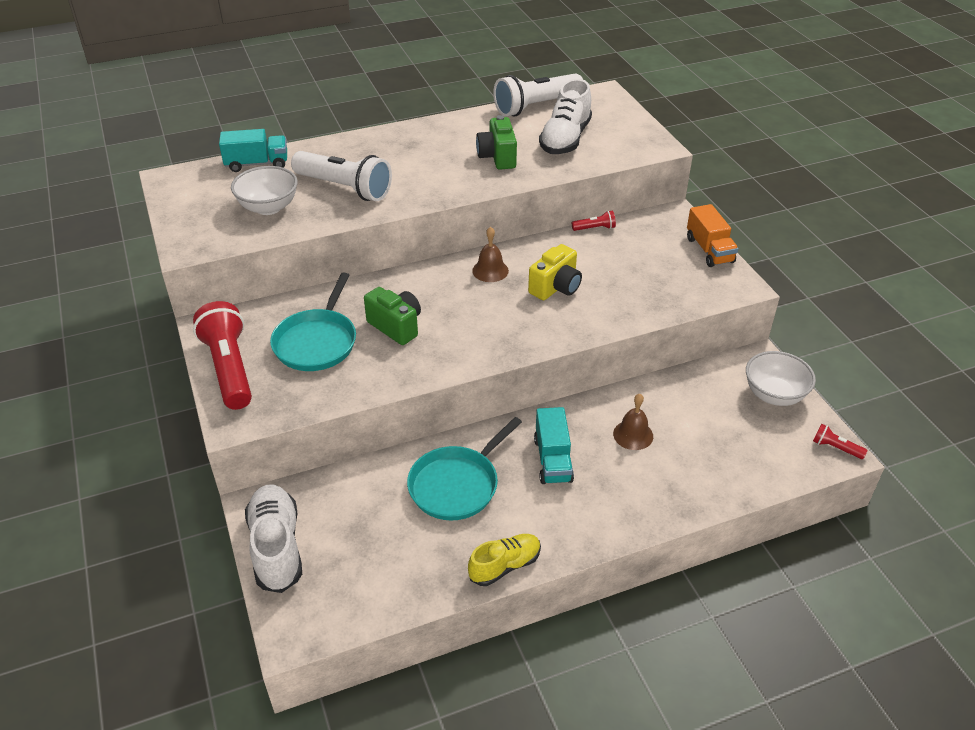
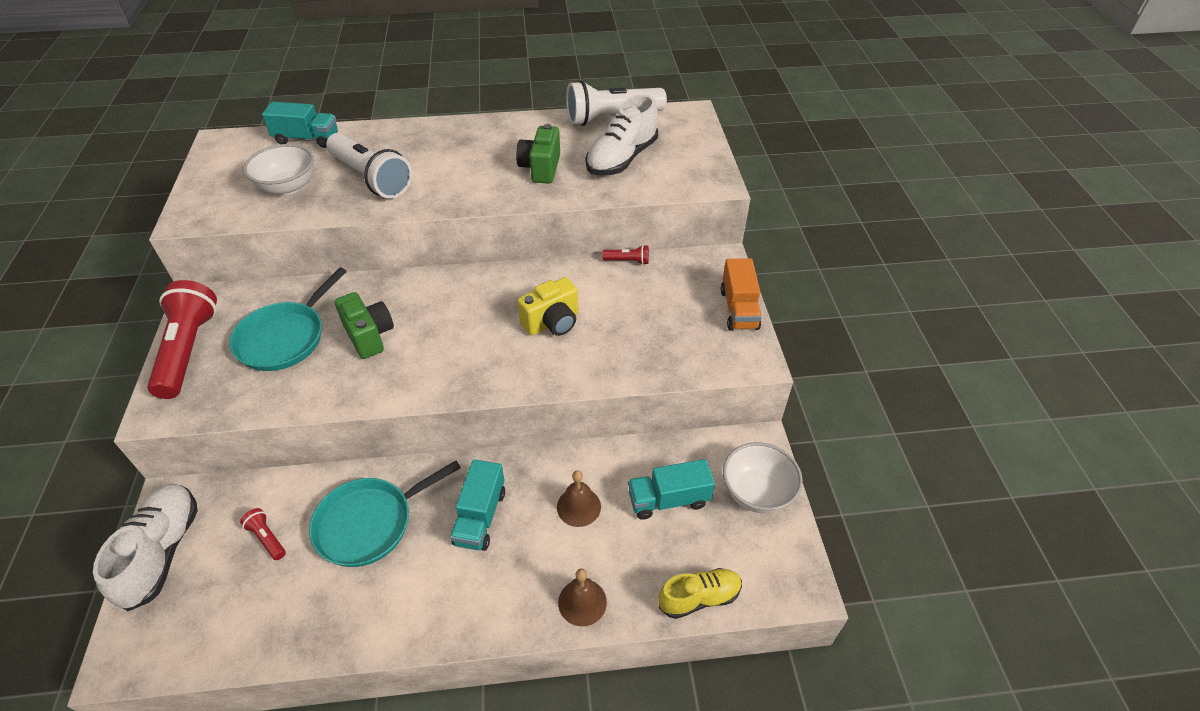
camera: 15 degrees right, 5 degrees up
(490, 270) = (496, 290): brown bell -> brown bell (582, 602)
(505, 566) = (368, 636): yellow shoe -> yellow shoe (699, 598)
(705, 414) = (668, 500): none -> turquoise truck
(835, 448) = (799, 578): red flashlight -> red flashlight (267, 538)

